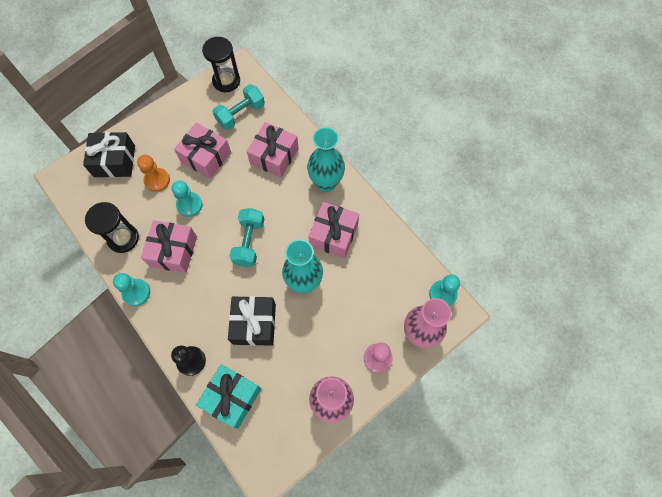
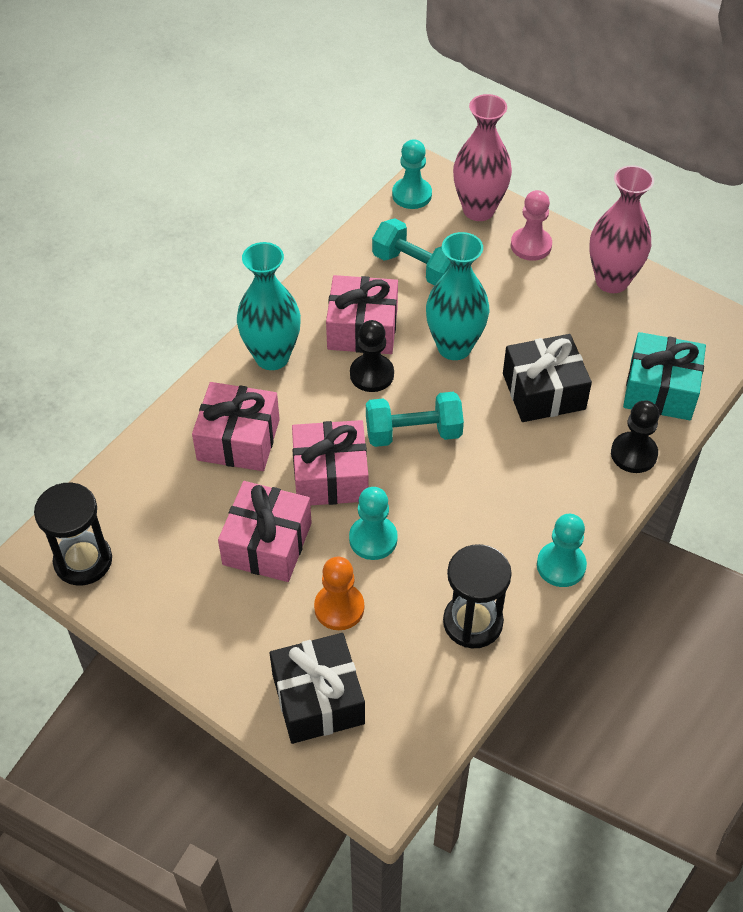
camera: 105 degrees left, 15 degrees down
(173, 251) = (468, 535): pink gift -> pink gift (330, 476)
(240, 114) = (158, 514): turquoise dumbbell -> turquoise dumbbell (415, 267)
(297, 231) = (372, 374): none -> black pawn

